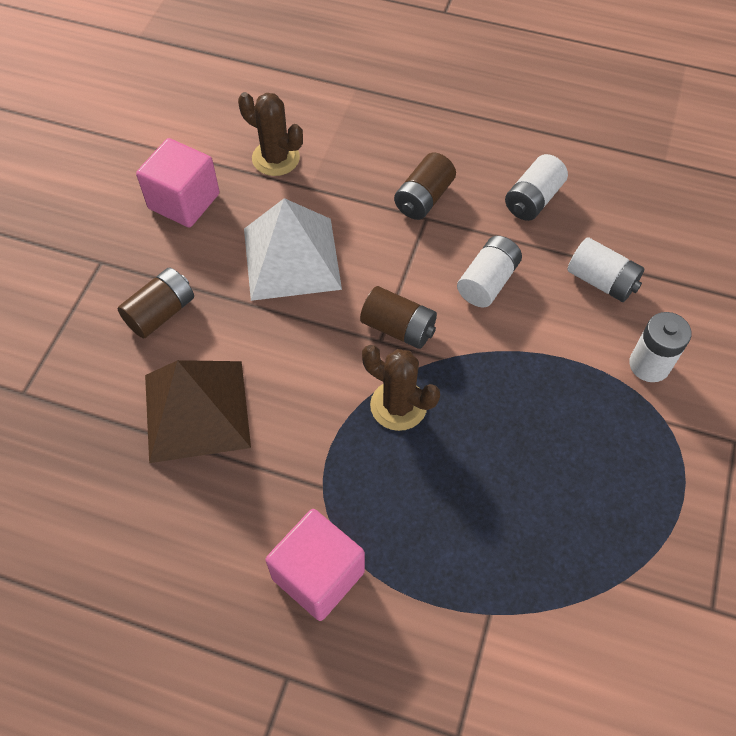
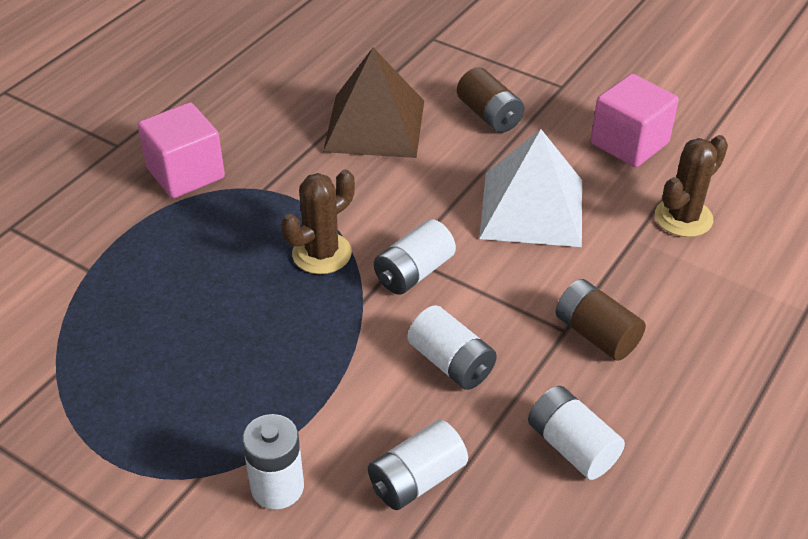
camera: 105 degrees right, 15 degrees down
(398, 328) = (414, 272): brown battery -> white battery

